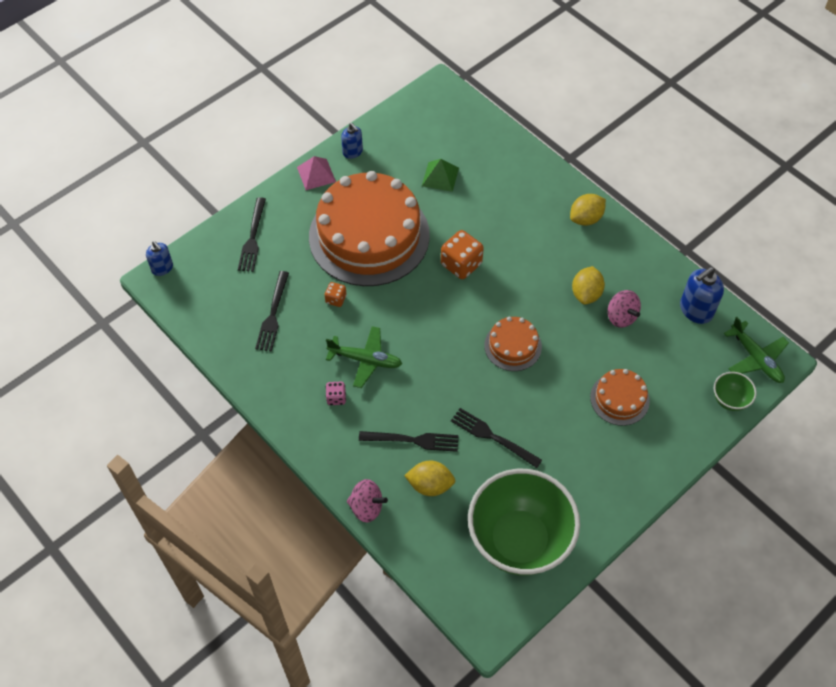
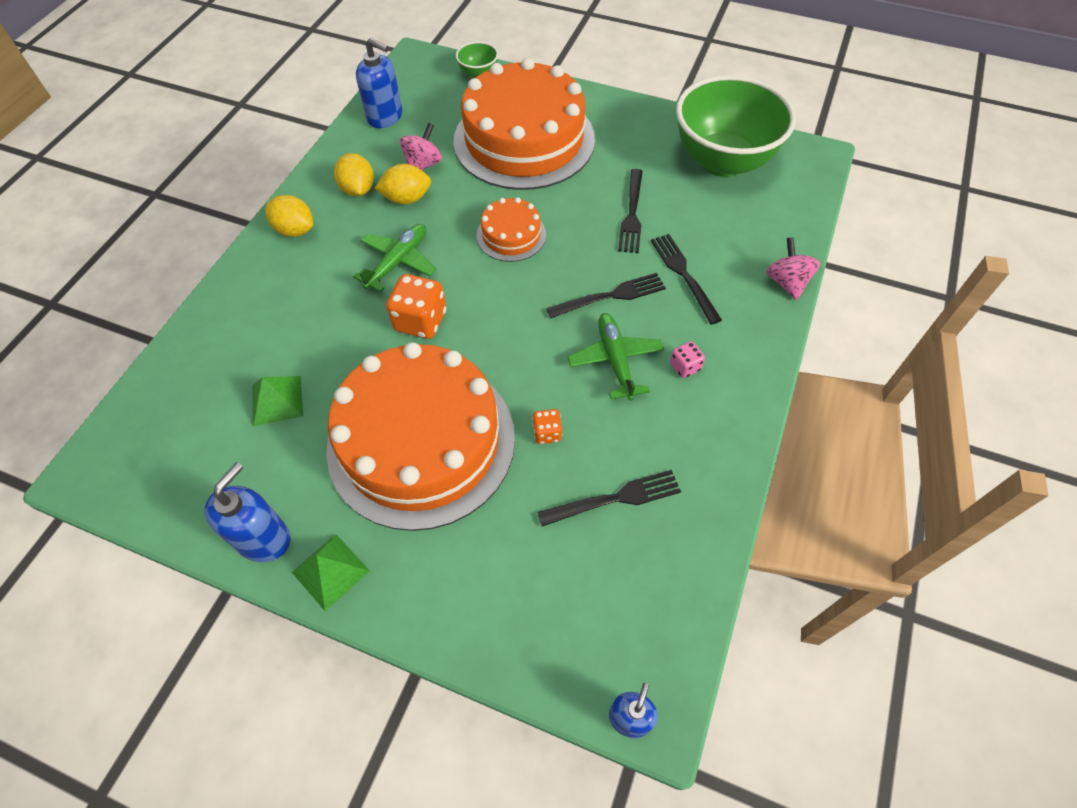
camera: 115 degrees left, 0 degrees up
(253, 237) = (498, 602): black fork -> black fork (610, 296)
(316, 174) = (330, 571): pink pyramid -> green pyramid
(352, 152) = (264, 538): blue soap dispenser -> blue soap dispenser, size x1.59
(430, 485) = (721, 242): yellow lemon -> yellow lemon (358, 189)
(619, 399) = (524, 140): orange cake -> orange cake, size x2.24
(756, 358) = (422, 69): green plane -> green plane (398, 262)

